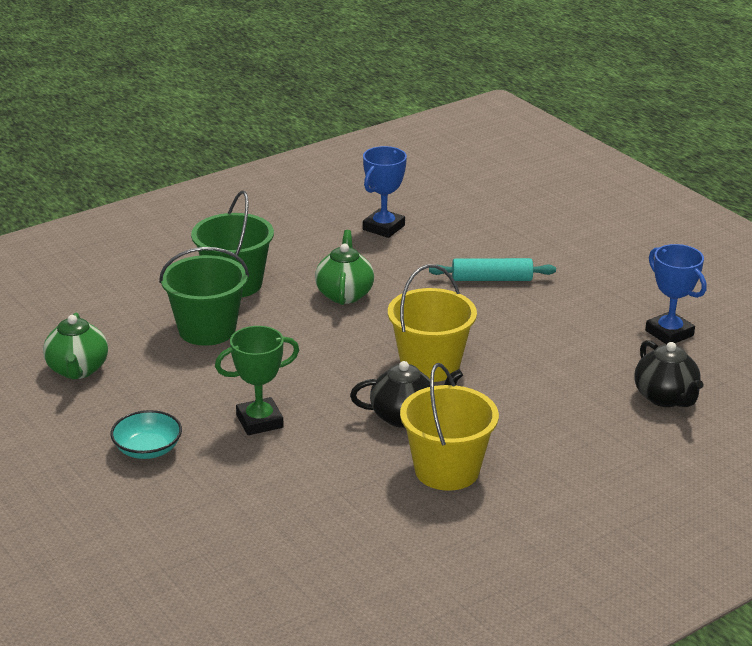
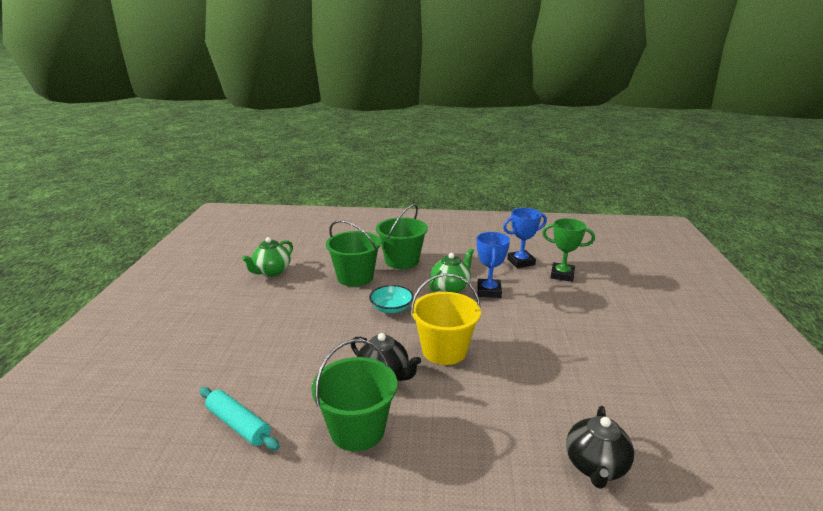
camera: 40 degrees right, 5 degrees down
(147, 449) = (233, 324): turquoise bowl -> turquoise bowl (391, 308)
(259, 421) = (305, 337): green trophy -> green trophy (562, 275)
(447, 470) = (357, 430): yellow bucket -> green bucket
(492, 279) = (553, 314): turquoise rolling pin -> turquoise rolling pin (238, 425)
(669, 333) = (655, 411): blue trophy -> blue trophy (489, 291)

